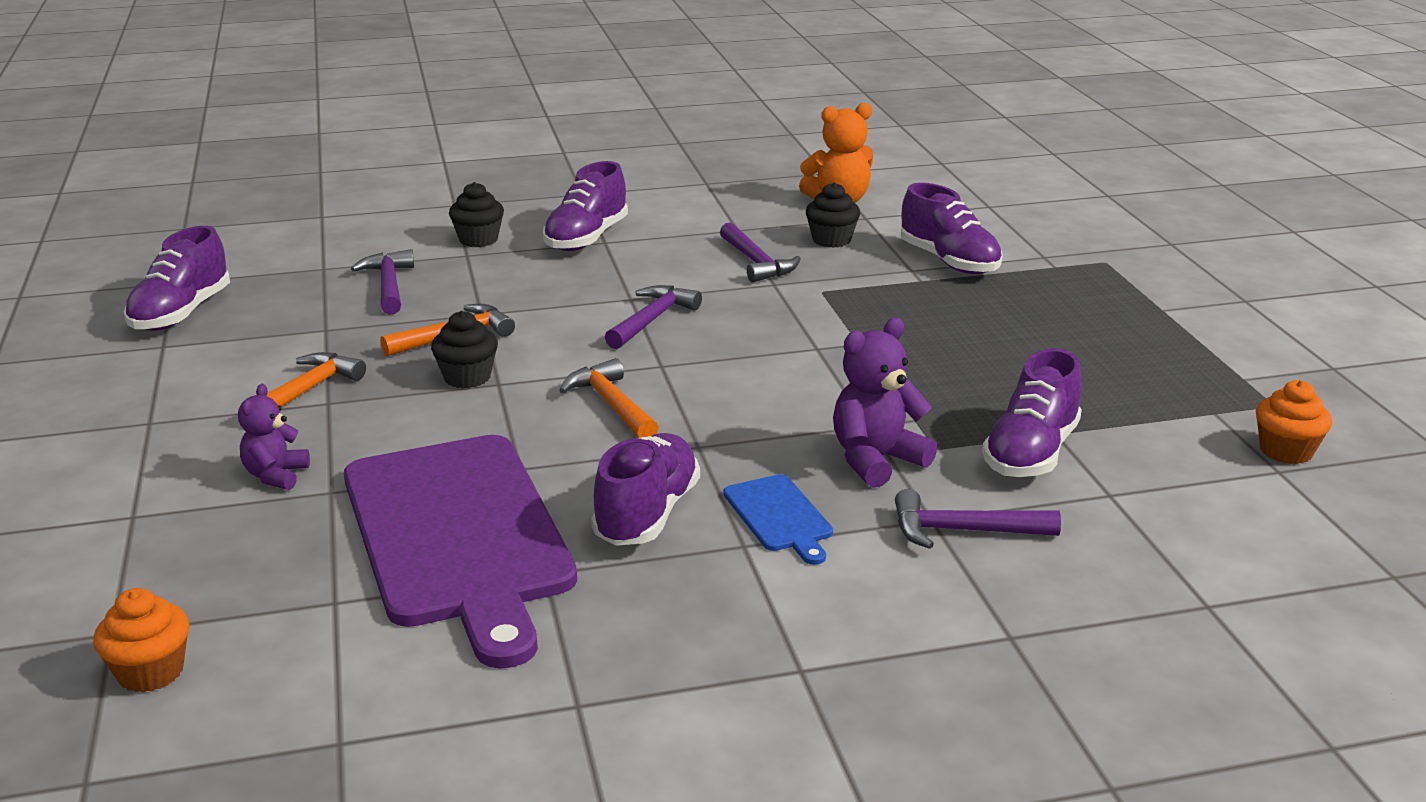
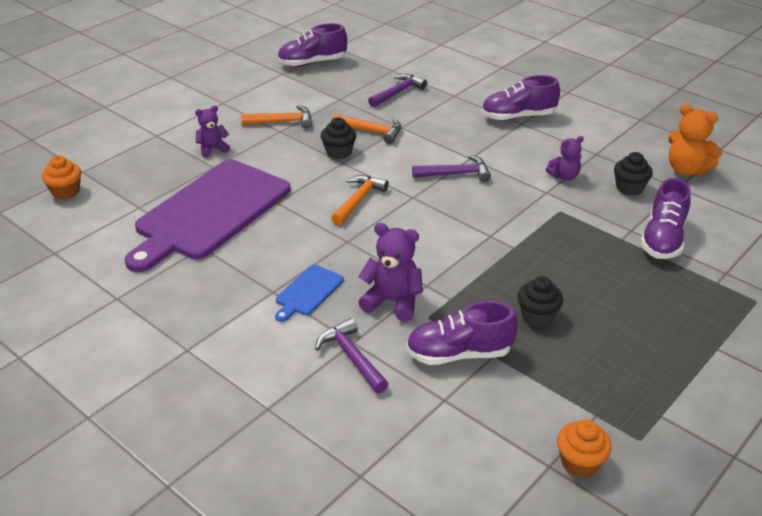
camera: 55 degrees right, 10 degrees up
(478, 240) = (474, 91): black cupcake -> black cupcake (537, 316)
(647, 514) = (272, 253): purple shoe -> none
(756, 262) = (564, 176): purple hammer -> purple teddy bear

